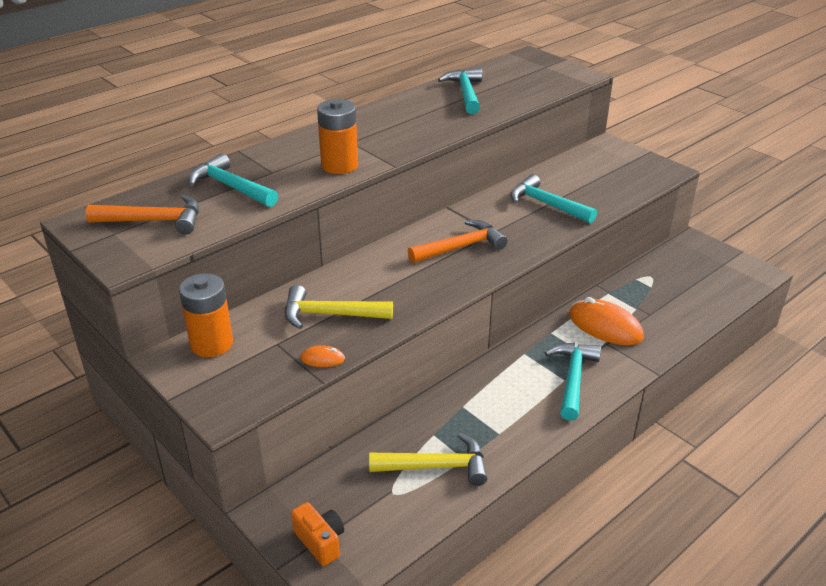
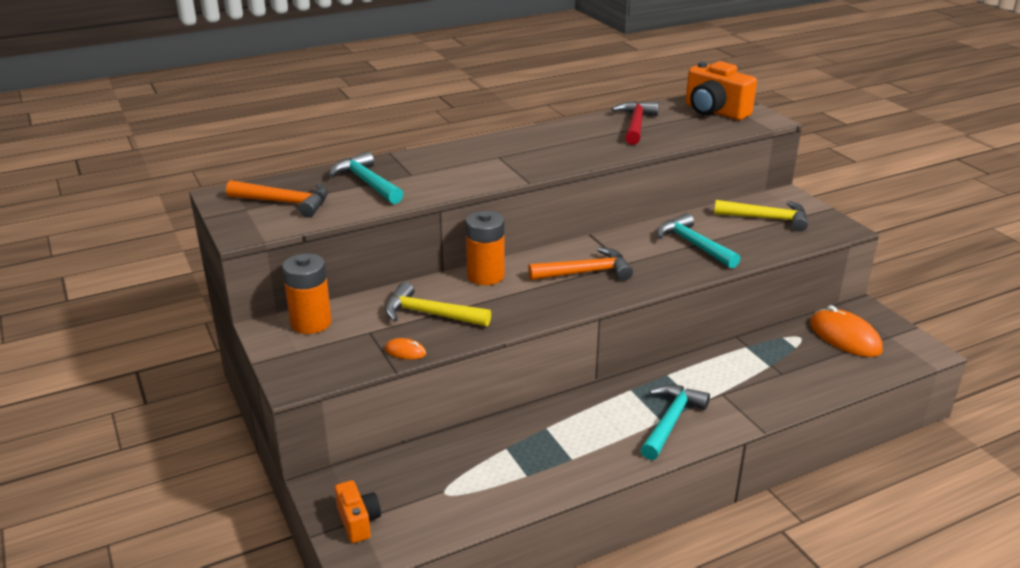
camera: 15 degrees right, 5 degrees down
(339, 165) = (477, 176): orange battery -> orange battery (485, 276)
(437, 466) = (497, 477): yellow hammer -> yellow hammer (767, 219)
(465, 93) = (635, 124): turquoise hammer -> red hammer
(531, 72) = (715, 112): none -> orange camera
(605, 326) = (727, 377): orange mouse -> orange mouse (845, 337)

